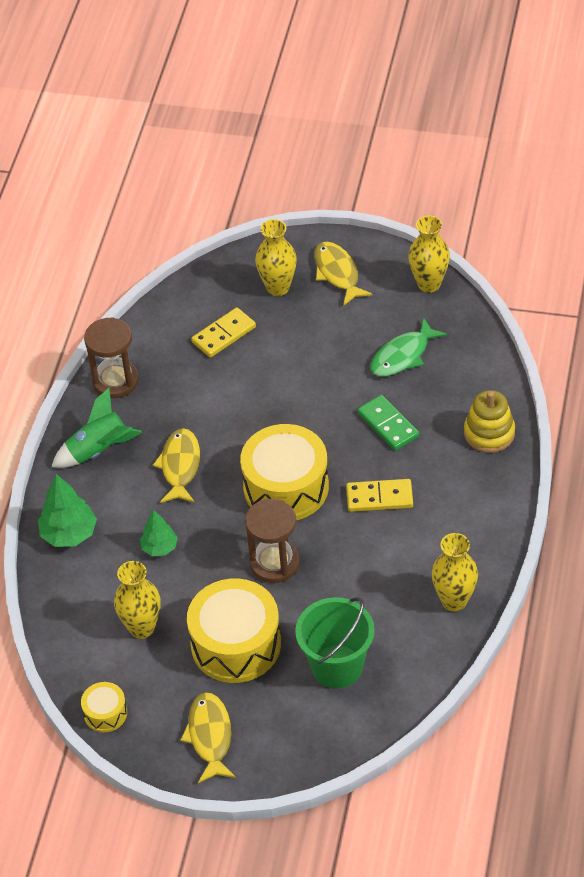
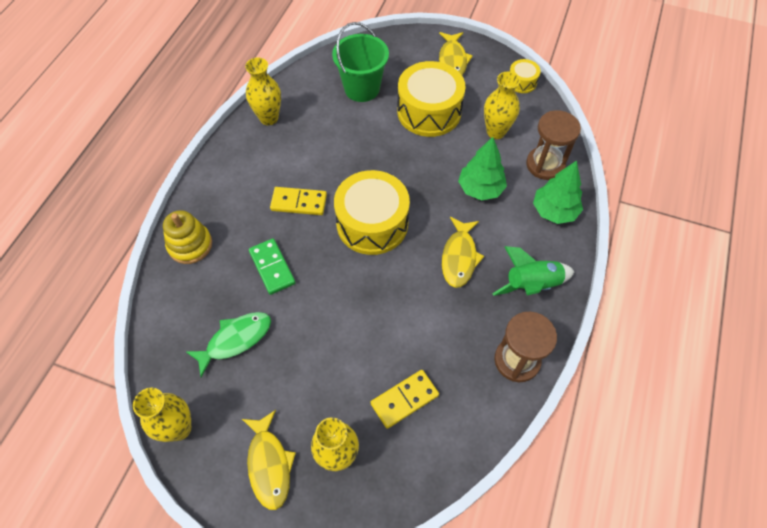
camera: 175 degrees left, 10 degrees up
(159, 547) = (480, 189): green tree -> green tree, size x1.57
(274, 563) = (392, 163): brown hourglass -> brown hourglass (545, 165)

